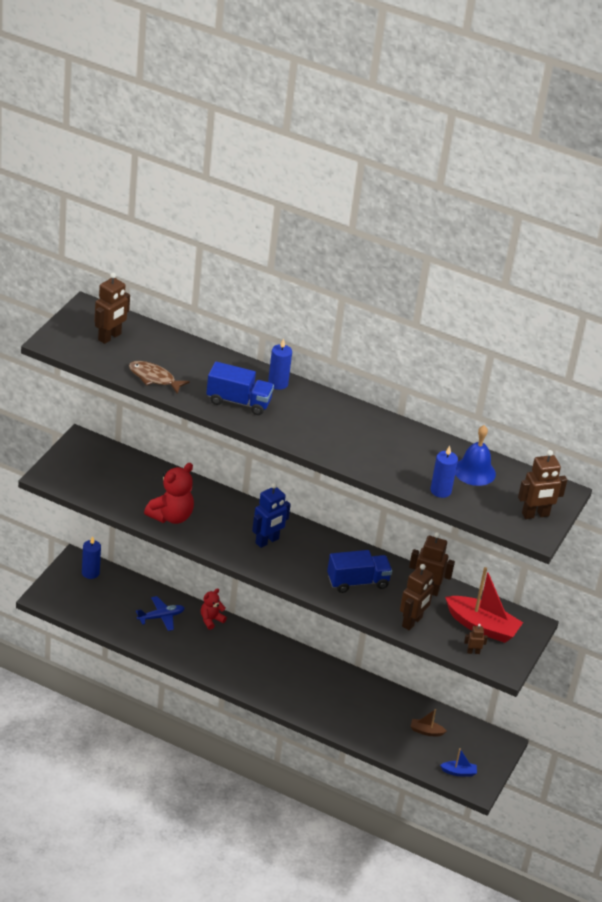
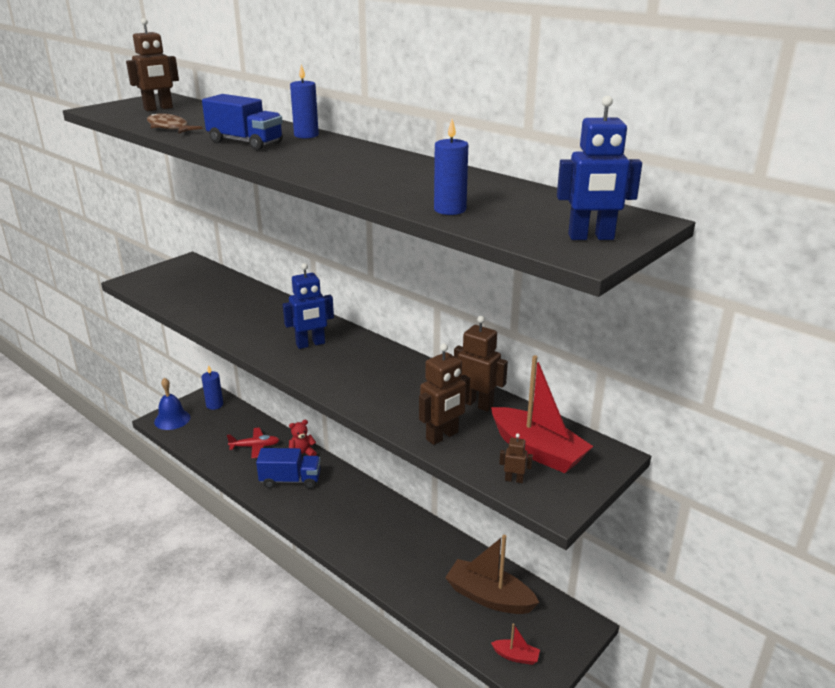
camera: 20 degrees right, 10 degrees down
(161, 617) = (255, 446): blue plane -> red plane
(171, 516) = (223, 317): red teddy bear -> none
(357, 582) = (393, 389): blue truck -> blue truck (290, 480)
(426, 731) = (489, 597): brown boat -> brown boat, size x2.10
(458, 772) = (516, 656): blue boat -> red boat
(474, 471) = (512, 198): blue bell -> blue bell (172, 419)
(535, 515) = (591, 237): brown robot -> blue robot

